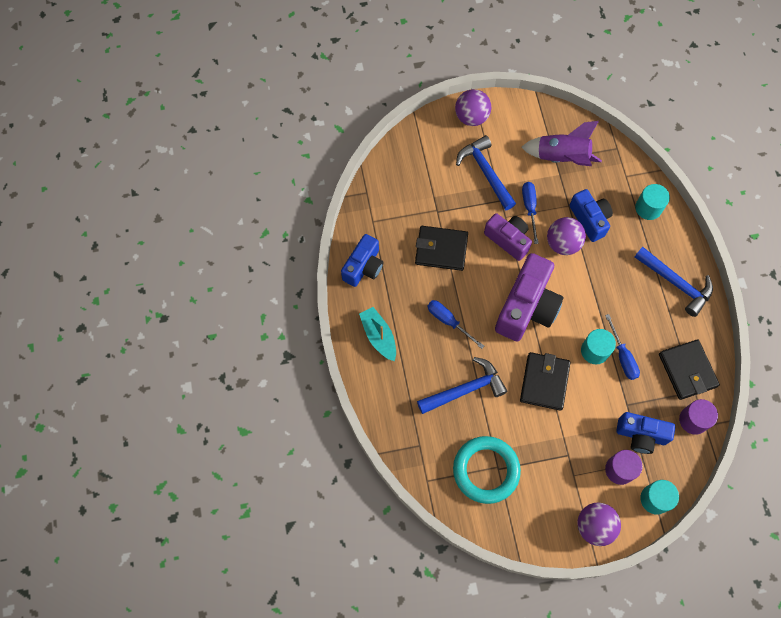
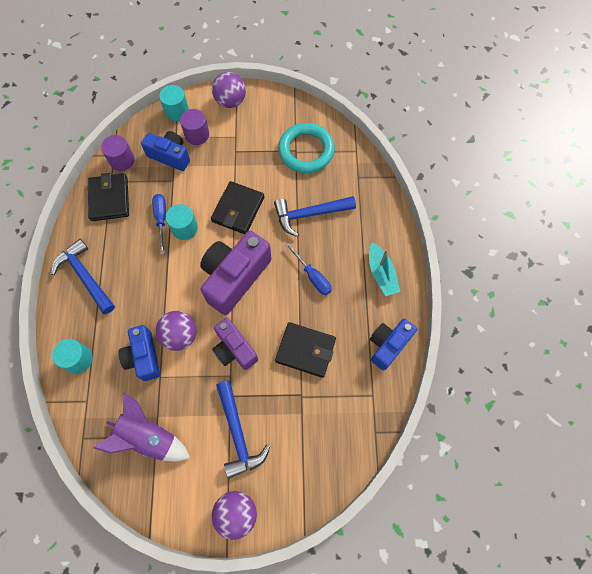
camera: 170 degrees left, 0 degrees up
(529, 208) = (202, 381): blue screwdriver -> none

